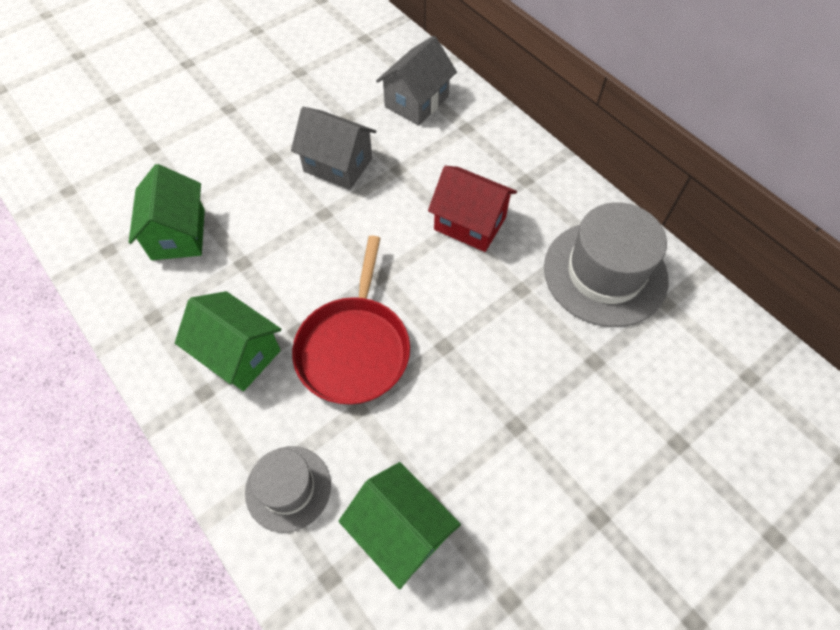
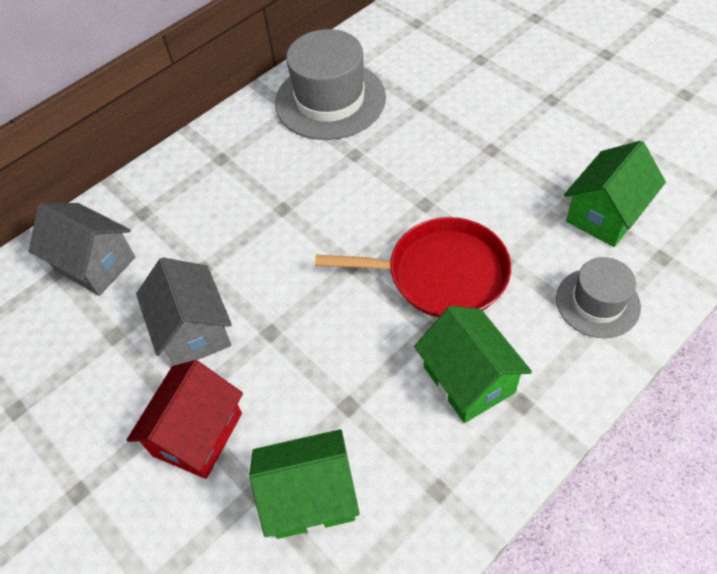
camera: 90 degrees left, 5 degrees down
(239, 354) = (468, 379): green house -> green house turned 60 degrees counterclockwise
(338, 165) = (194, 330): grey house -> grey house turned 45 degrees counterclockwise
(470, 223) = (279, 198): red house -> red house (198, 434)

